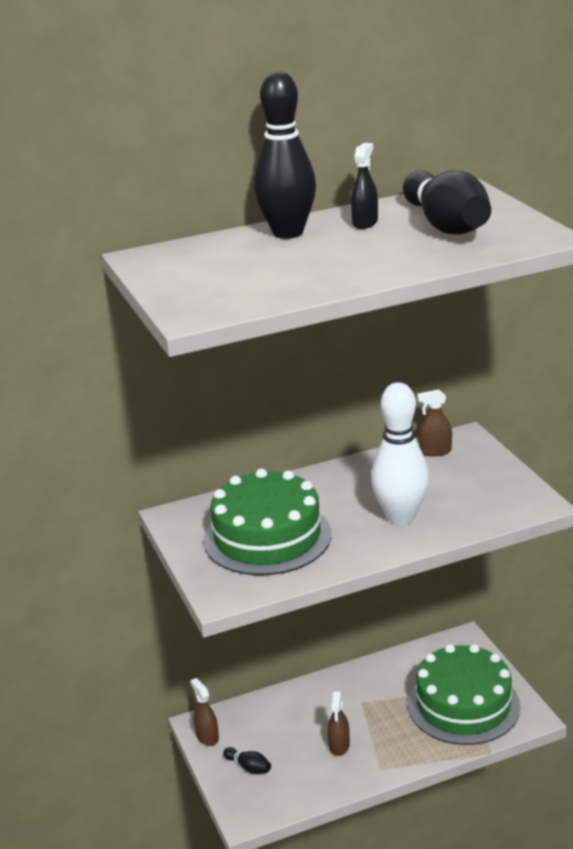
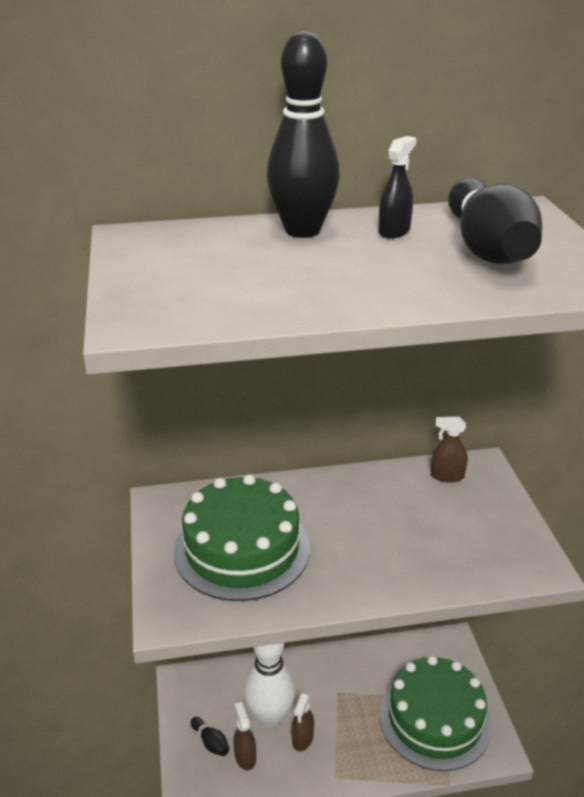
camera: 10 degrees right, 5 degrees up
(207, 737) = (183, 697): brown spray bottle -> brown spray bottle (245, 756)
(400, 517) = (388, 553): white bowling pin -> white bowling pin (270, 716)

